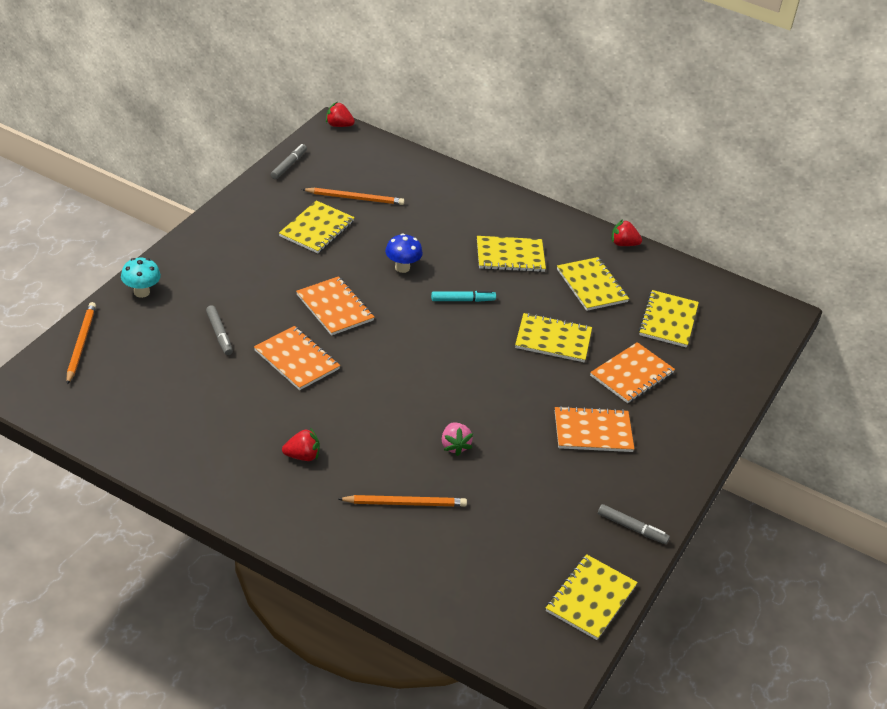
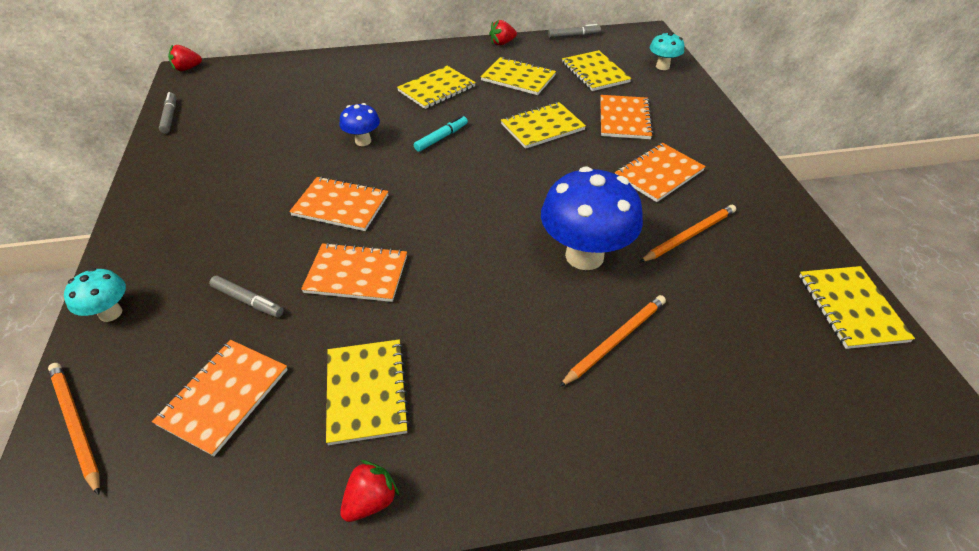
camera: 35 degrees left, 5 degrees up
(160, 379) = (224, 396): none -> orange notebook
(302, 456) = (470, 367): red strawberry -> red strawberry (371, 500)
(317, 229) = (251, 151): yellow notebook -> yellow notebook (367, 391)
(354, 198) = (261, 112): orange pencil -> orange pencil (689, 235)
(454, 446) = (584, 256): pink strawberry -> blue mushroom
(632, 528) = (786, 227): grey marker -> grey marker (574, 36)
(741, 352) = (662, 66): none -> turquoise mushroom

